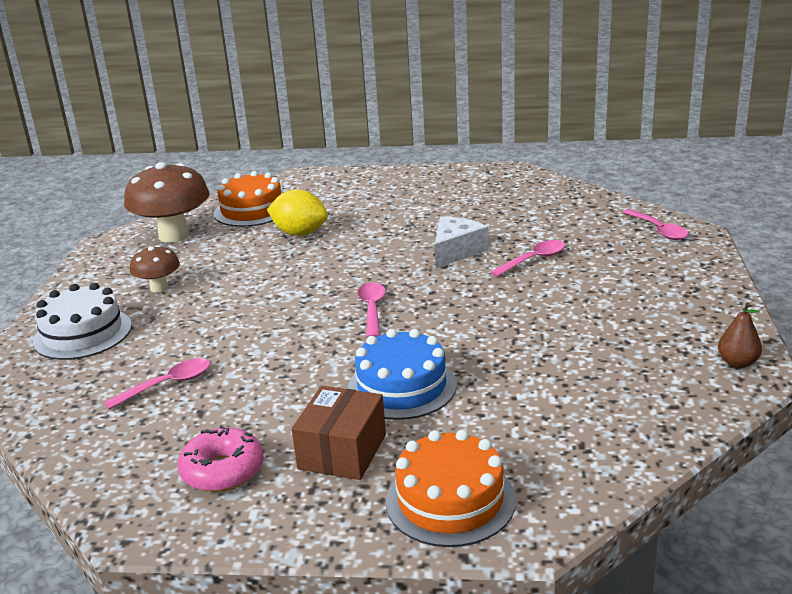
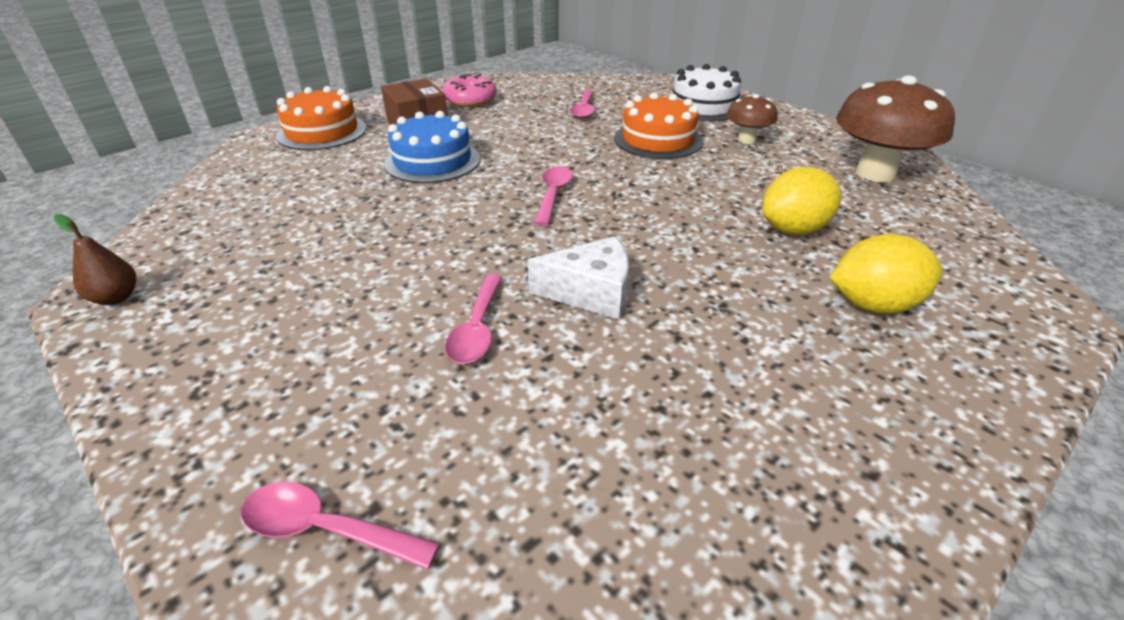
camera: 130 degrees right, 10 degrees up
(252, 210) = (915, 230): orange cake -> orange cake (658, 140)
(352, 201) = (873, 305): none -> yellow lemon
(372, 309) = (553, 195): pink spoon -> pink spoon turned 120 degrees counterclockwise
(456, 251) = (591, 292): white cheese -> white cheese turned 75 degrees counterclockwise

